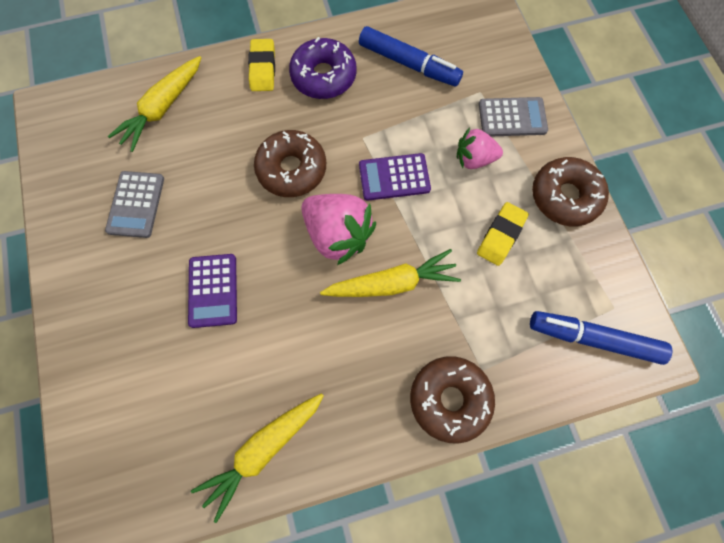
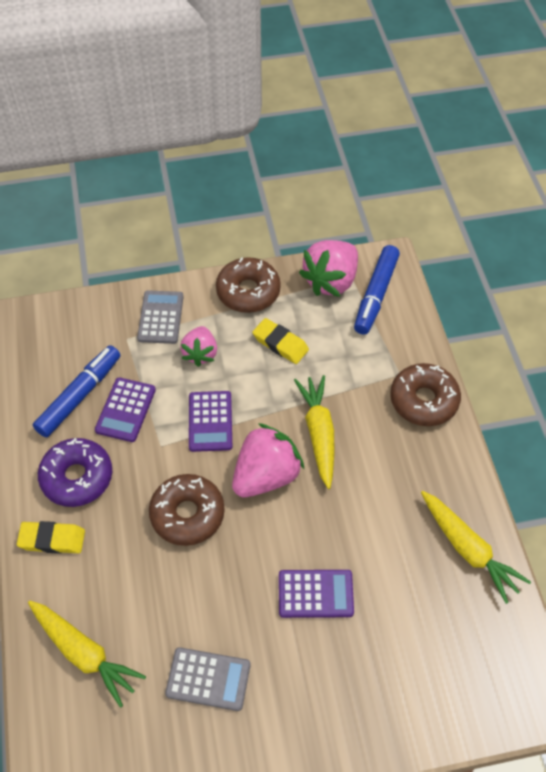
camera: 85 degrees left, 15 degrees down
(398, 103) = (125, 410): none -> purple calculator
(602, 285) = (331, 281): none -> pink strawberry

